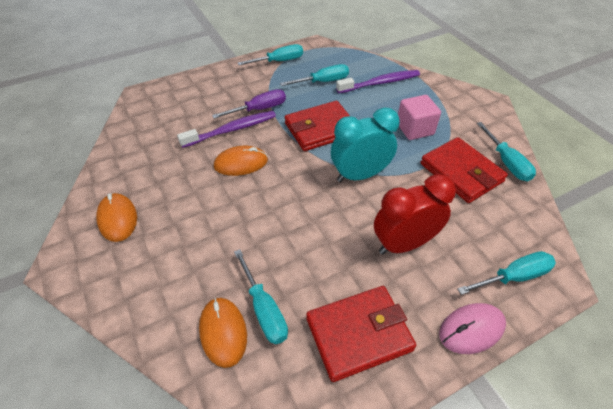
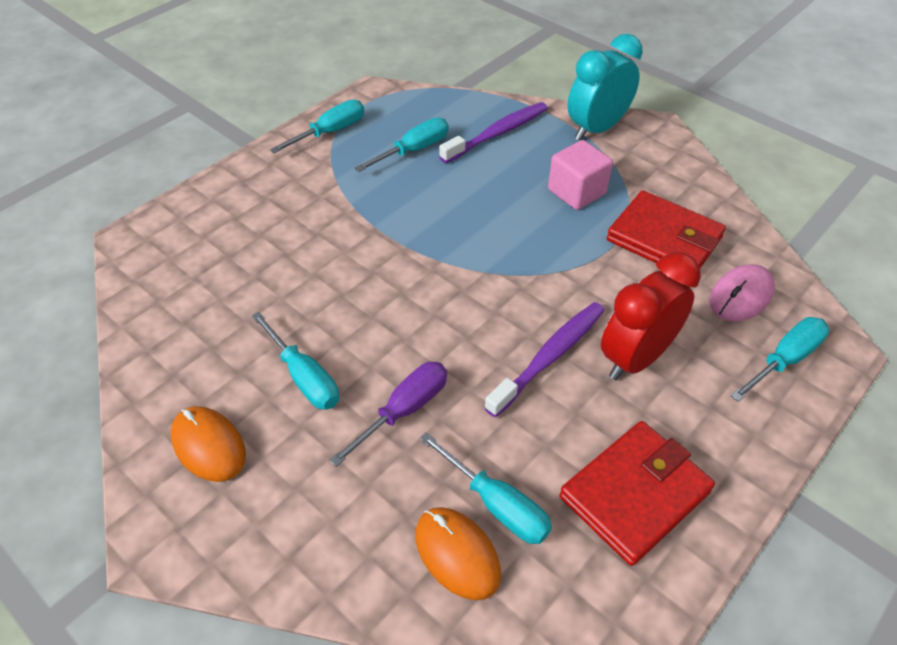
camera: 20 degrees left, 0 degrees up
(231, 130) = (313, 259): purple toothbrush -> purple toothbrush (549, 357)
(241, 163) = (355, 307): orange mouse -> none
(260, 109) = (340, 216): purple screwdriver -> purple screwdriver (405, 409)
(320, 129) = (446, 224): red wallet -> none
(360, 175) = (534, 278): turquoise clock -> turquoise clock (596, 129)
(471, 329) = (765, 441): pink mouse -> pink mouse (741, 296)
(507, 163) = (714, 210): turquoise screwdriver -> turquoise screwdriver (305, 378)

